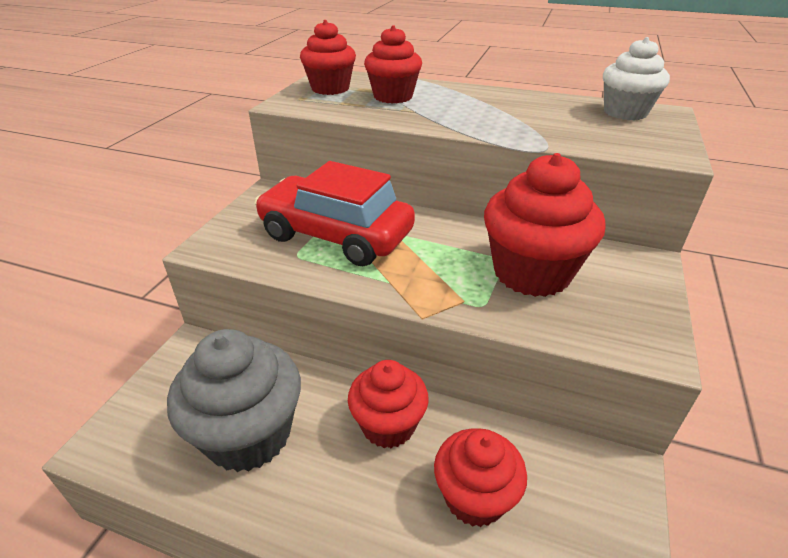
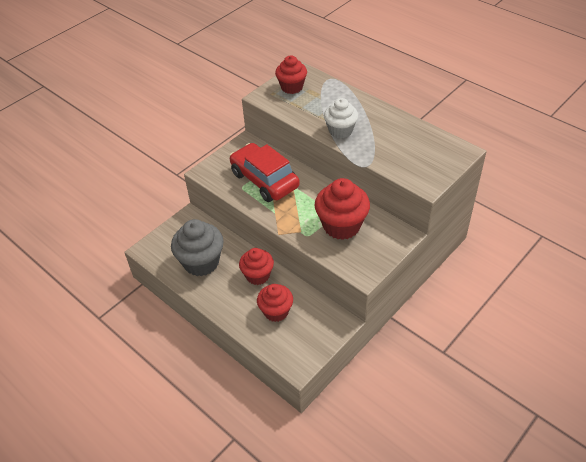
camera: 25 degrees right, 10 degrees up
(393, 97) = (321, 103): red cupcake -> none
(625, 112) = (438, 147): white cupcake -> white cupcake (340, 130)

